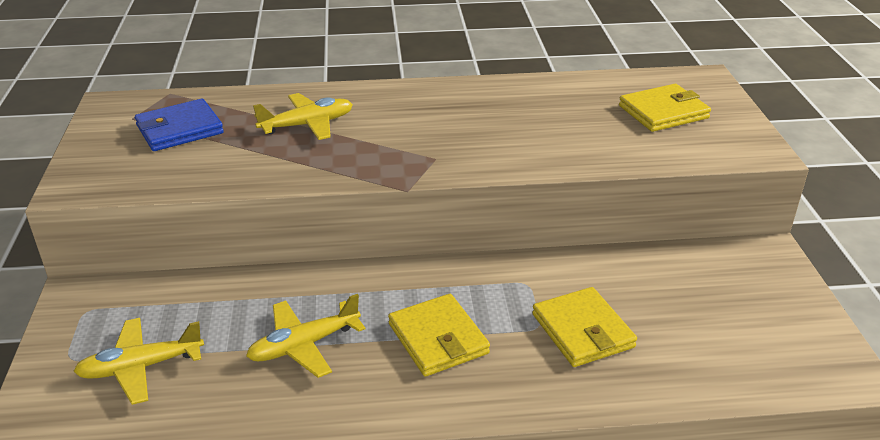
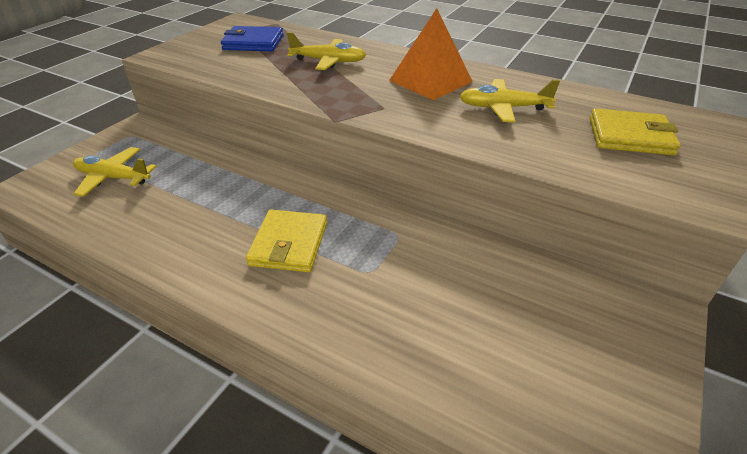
camera: 35 degrees right, 5 degrees up
(304, 345) = (206, 207): yellow plane -> yellow plane (503, 108)
(443, 113) = (430, 81): none -> orange pyramid
(582, 331) = (401, 292): yellow wallet -> none

